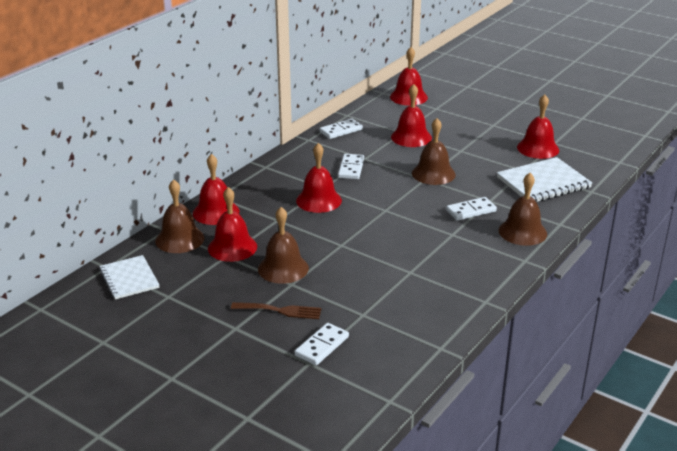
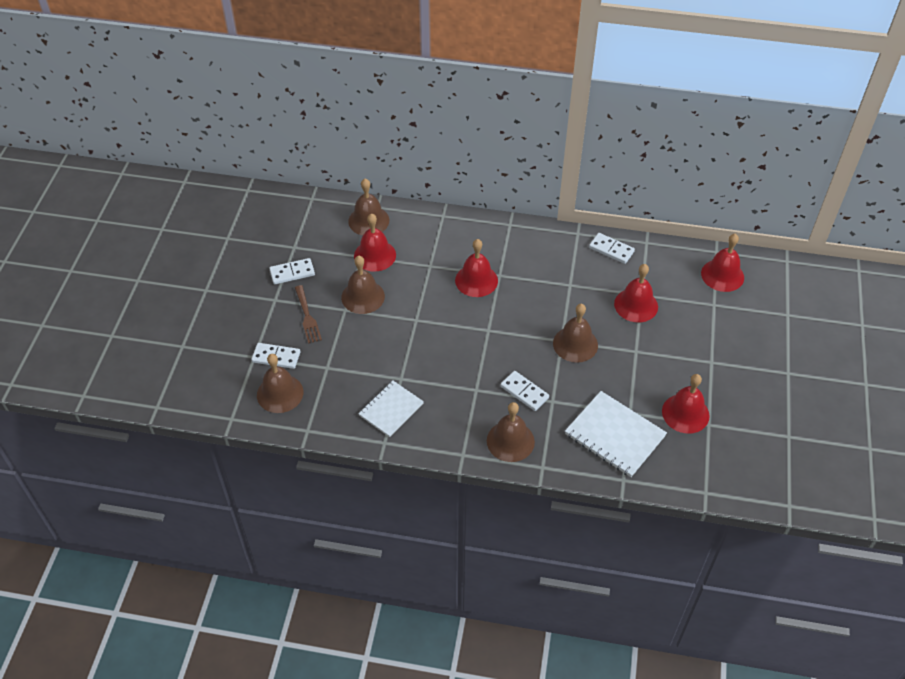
camera: 65 degrees right, 20 degrees up
(129, 279) = (304, 217): white notebook -> white notebook (391, 409)
(216, 212) = (419, 224): red bell -> none
(351, 168) = (545, 282): white domino -> white domino (292, 272)
(376, 355) = (280, 393): none -> brown bell

